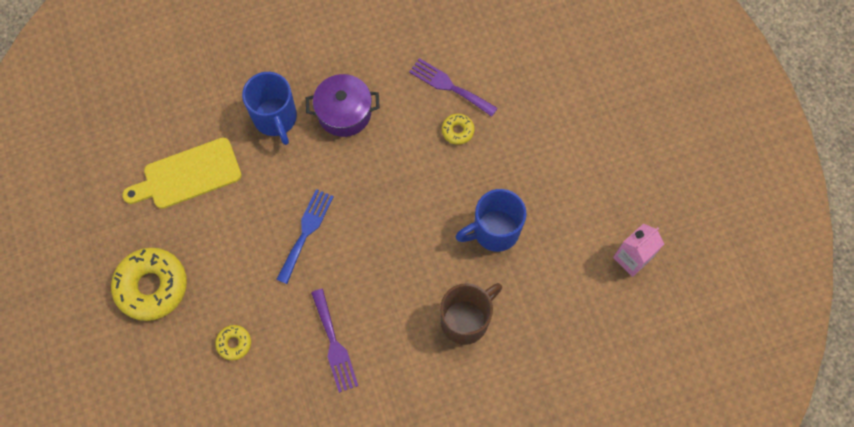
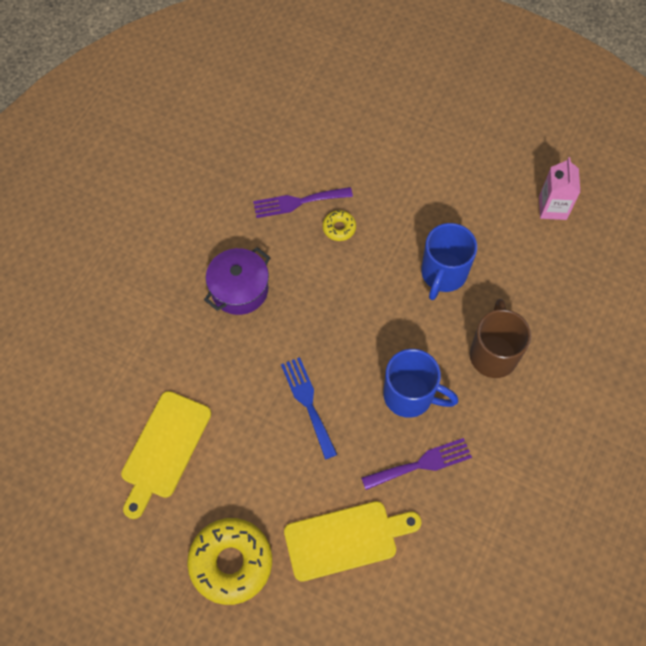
camera: 45 degrees left, 5 degrees down
(234, 343) = (346, 539): yellow donut -> yellow cutting board
(276, 119) = (189, 341): blue mug -> blue mug (410, 396)
(334, 344) = (421, 464): purple fork -> purple fork turned 45 degrees counterclockwise

